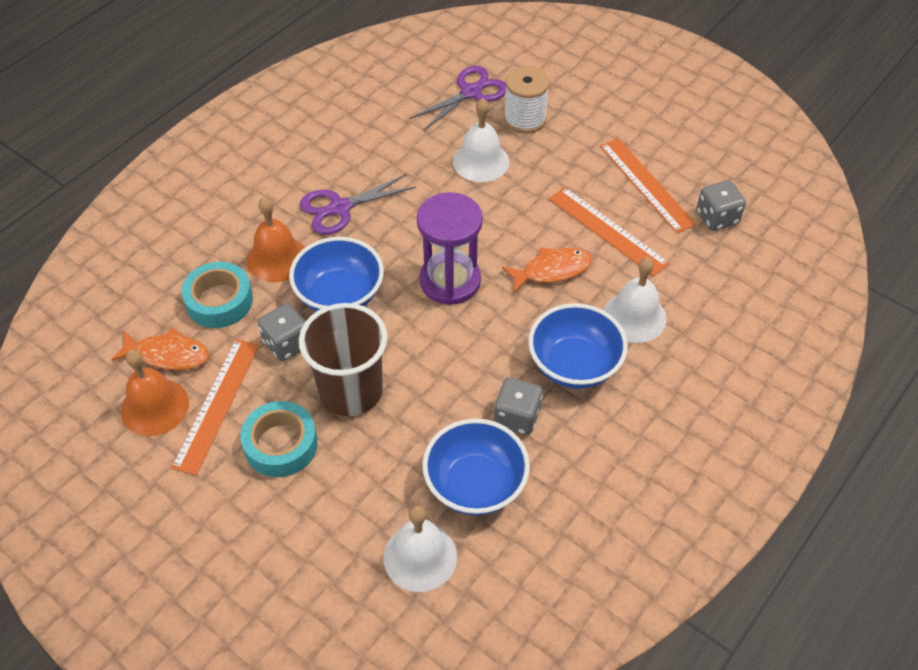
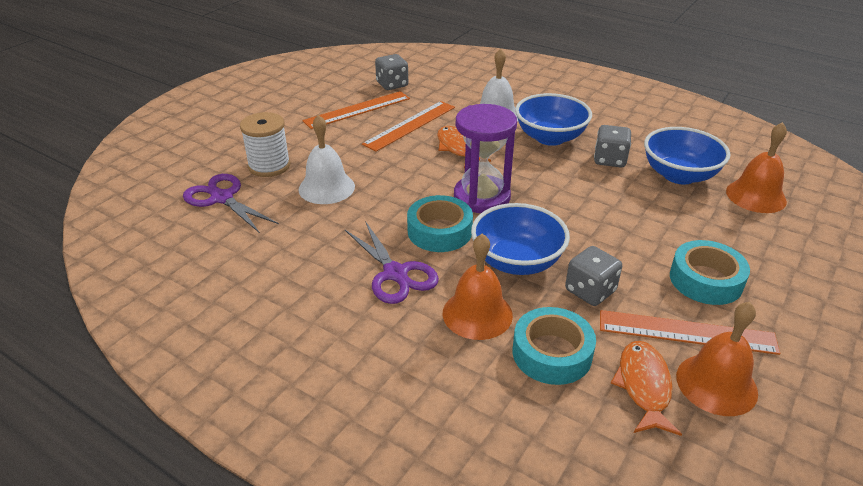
camera: 95 degrees left, 15 degrees down
(350, 391) = (626, 243): brown cup -> none
(396, 242) = (439, 231): none -> turquoise tape
(420, 557) = (756, 196): white bell -> orange bell

